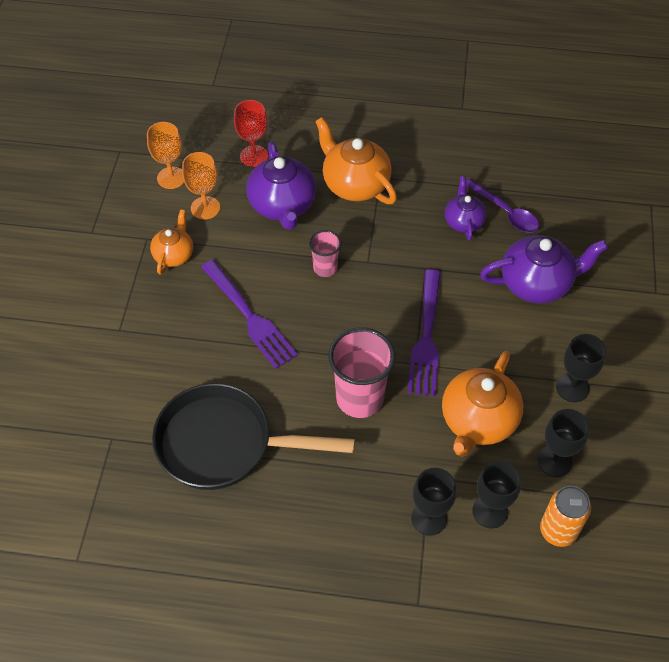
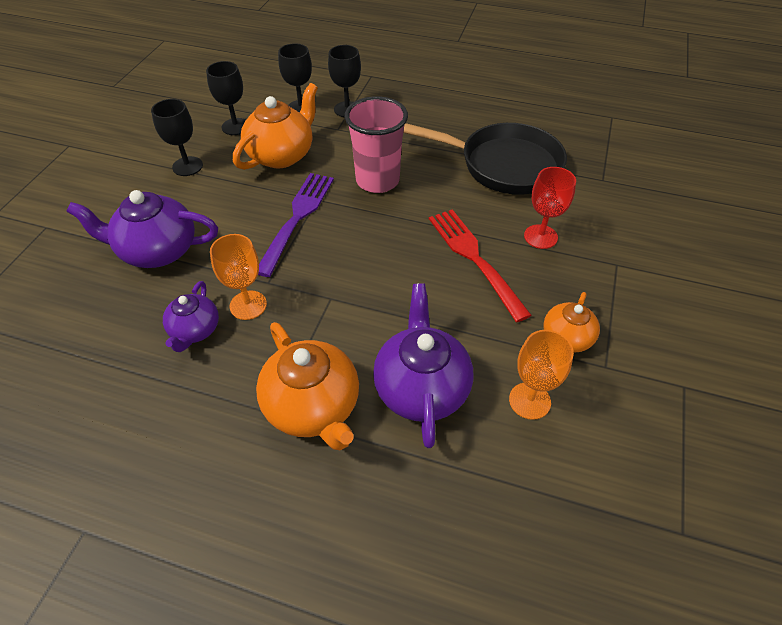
camera: 170 degrees left, 5 degrees down
(171, 178) = (585, 462): orange goblet -> orange goblet (248, 305)
(249, 316) = (475, 259): purple fork -> red fork
(254, 156) = (455, 484): red goblet -> red goblet (540, 237)
(325, 268) = (382, 297): pink cup -> none
(505, 212) = (137, 335): purple spoon -> none
(558, 531) = (258, 95): orange can -> none

